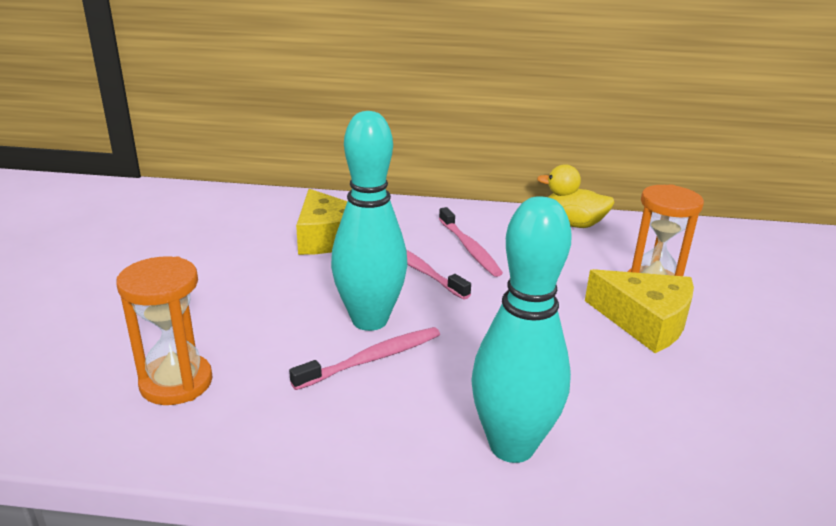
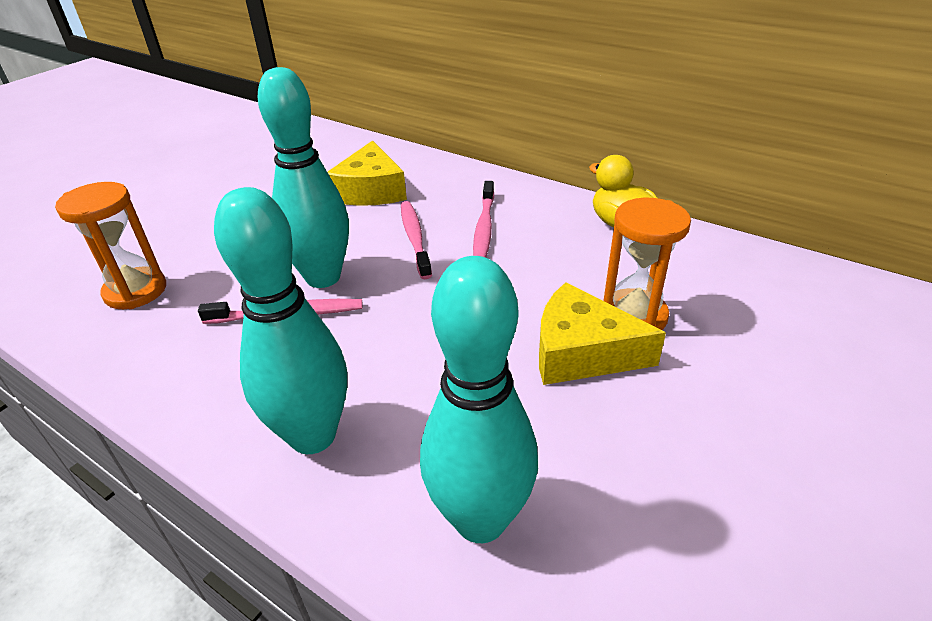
camera: 30 degrees right, 10 degrees up
(644, 321) = (582, 352): yellow cheese -> yellow cheese turned 135 degrees clockwise
(703, 456) = (480, 519): none -> turquoise bowling pin

